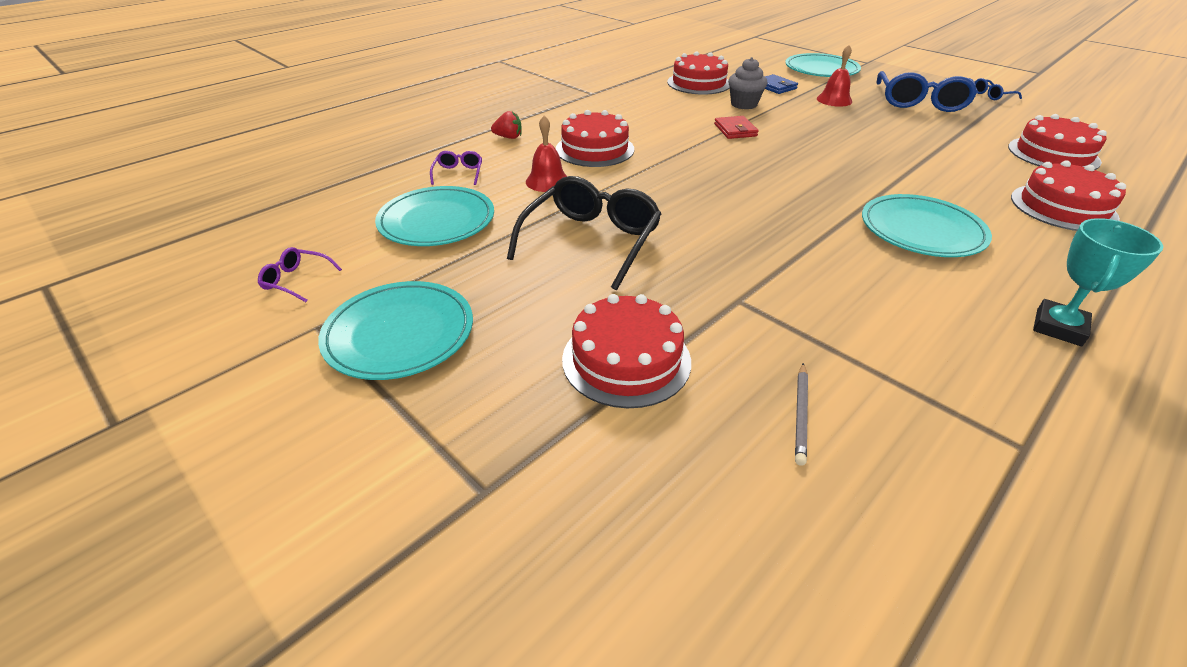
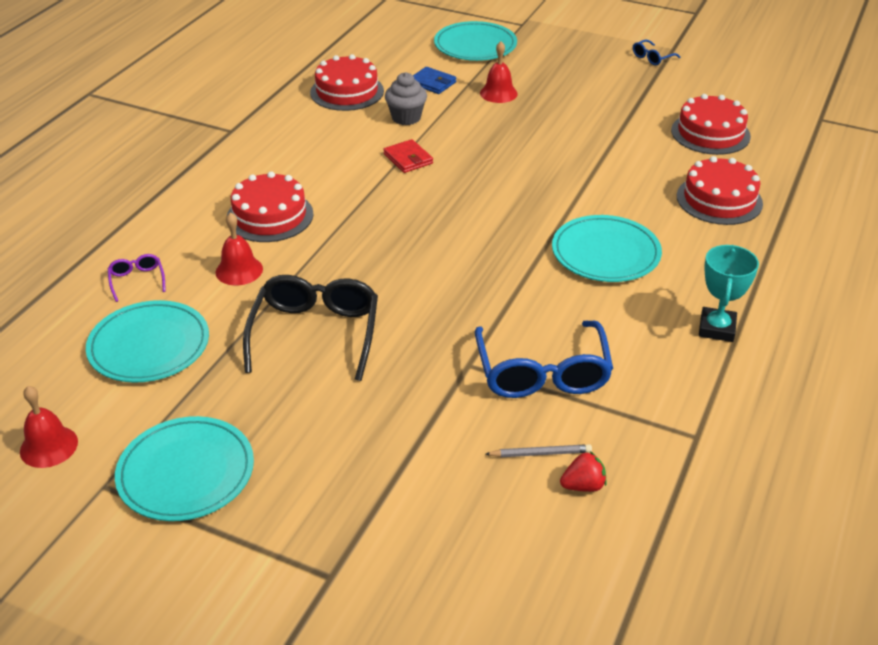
camera: 20 degrees left, 0 degrees up
(297, 280) = (49, 446): purple glasses -> red bell
(508, 137) = (166, 218): red strawberry -> red strawberry (583, 486)
(626, 360) = (394, 444): red cake -> none
(800, 415) = (541, 454): grey pencil -> grey pencil turned 90 degrees counterclockwise
(920, 102) = (584, 80): blue glasses -> blue glasses (542, 372)

